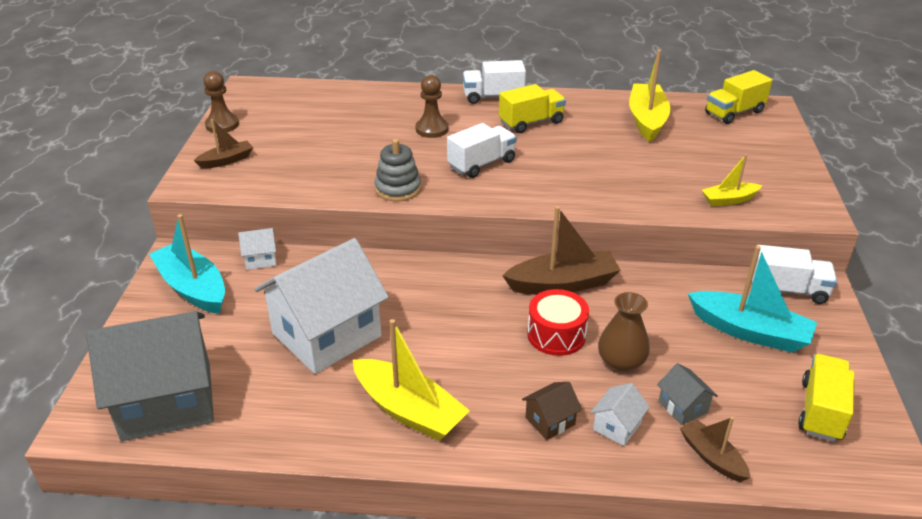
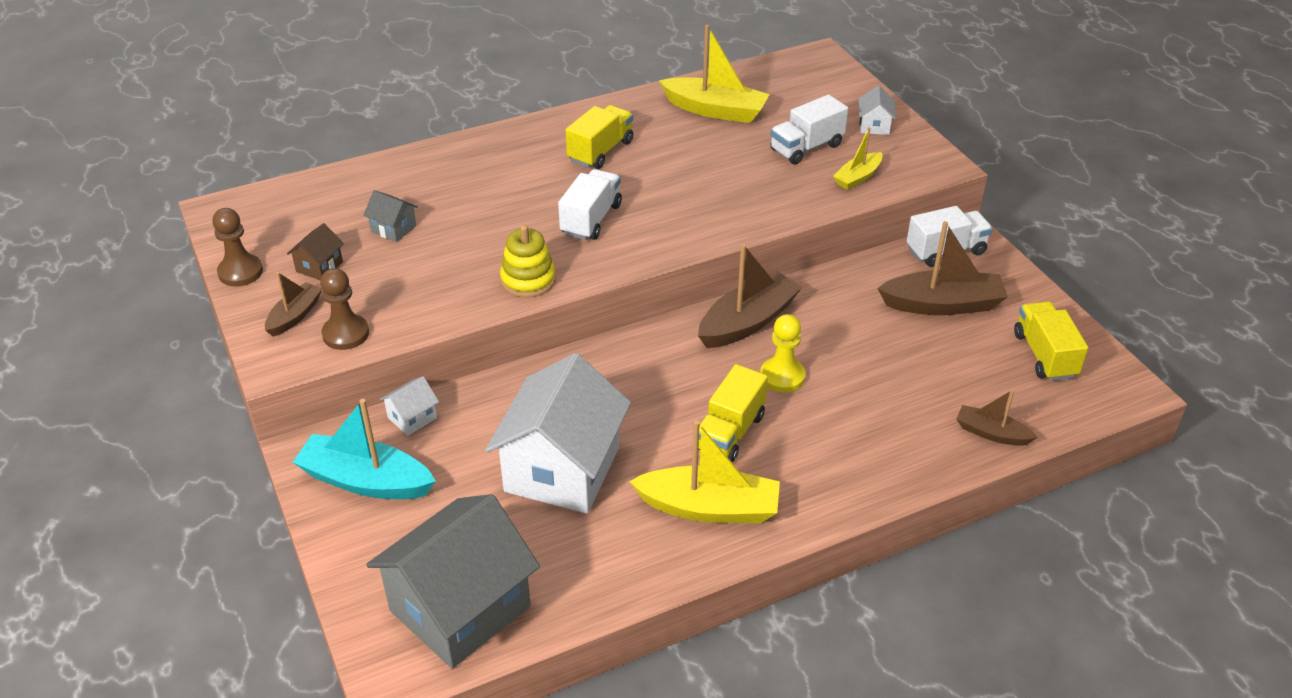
camera: 30 degrees left, 5 degrees up
(398, 189) = (528, 280): grey stacking toy -> yellow stacking toy
(432, 129) = (500, 195): brown pawn -> brown pawn (345, 334)
(493, 97) = (532, 131): white truck -> white truck (806, 147)
(550, 421) = (841, 461): brown house -> brown house (319, 266)
(556, 335) = (782, 376): red drum -> yellow pawn
(617, 426) = (899, 440): white house -> white house (874, 126)
(621, 360) = (857, 378): brown vase -> none
(647, 120) = (715, 110): yellow boat -> yellow boat turned 135 degrees clockwise
(683, 407) = (938, 399): grey house -> grey house (393, 229)
(734, 112) = (791, 74): yellow truck -> yellow truck (729, 432)
(749, 331) = (942, 304): turquoise boat -> brown boat

